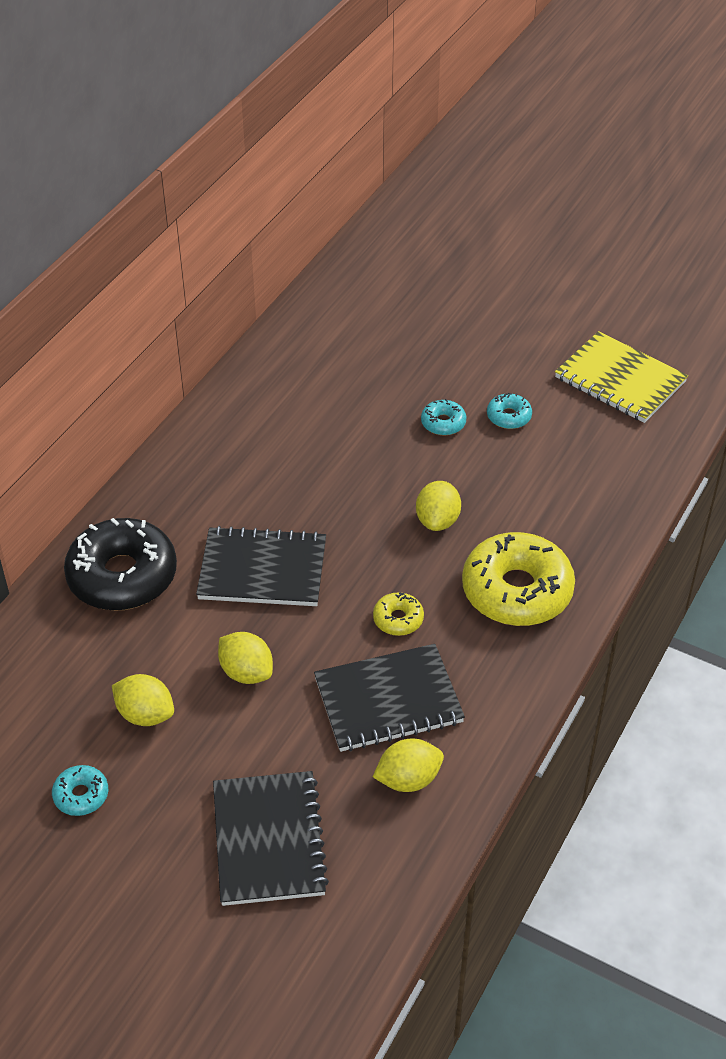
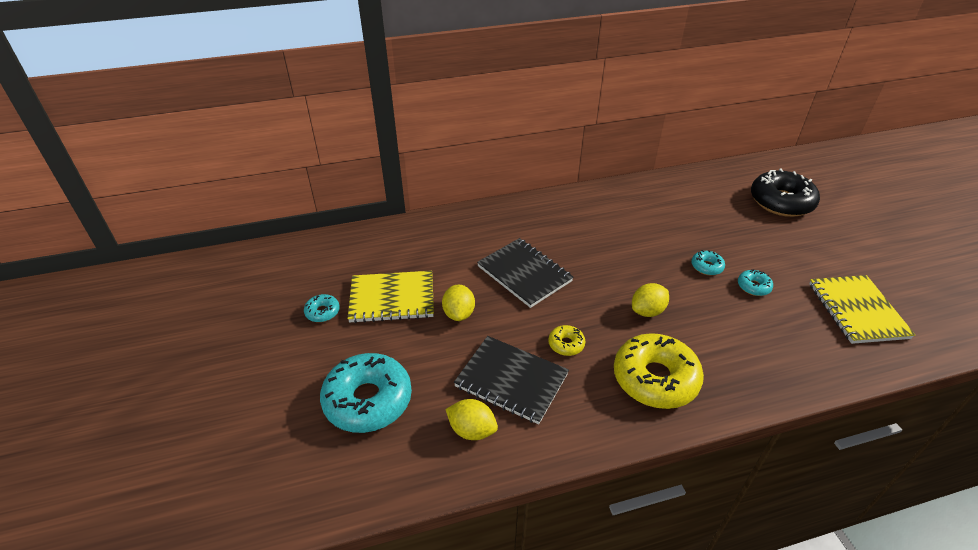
camera: 45 degrees right, 5 degrees down
(122, 576) = (458, 235): black donut -> black donut (781, 202)
(145, 714) = (392, 298): yellow lemon -> yellow notebook
(268, 840) = (368, 400): black notebook -> turquoise donut

